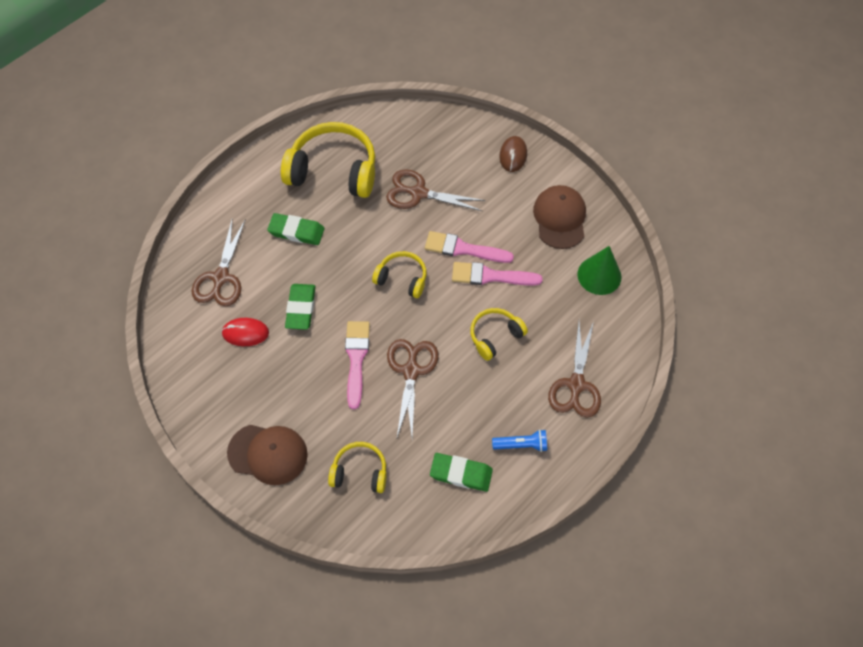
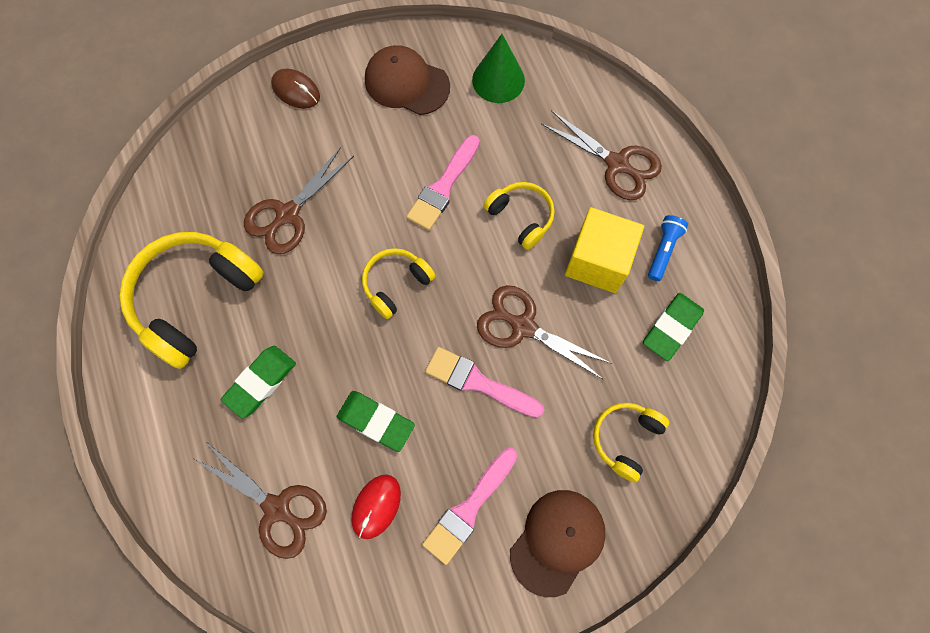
camera: 65 degrees left, 10 degrees up
(463, 249) = (392, 199): pink brush -> pink brush (469, 508)
(488, 401) = (598, 261): none -> yellow cube
(495, 336) = (521, 217): yellow headphones -> yellow headphones turned 150 degrees clockwise

